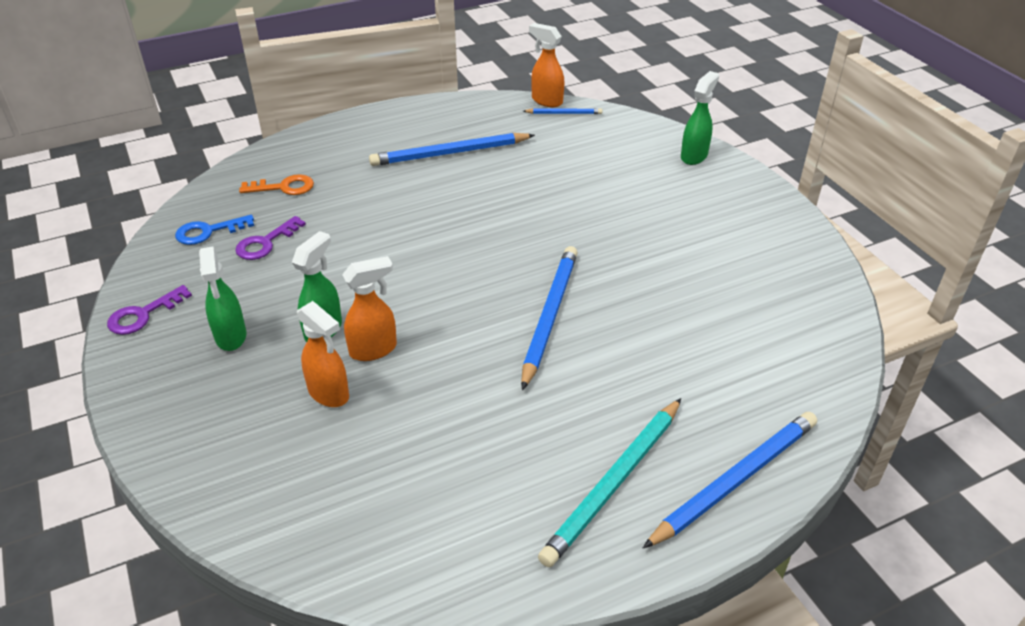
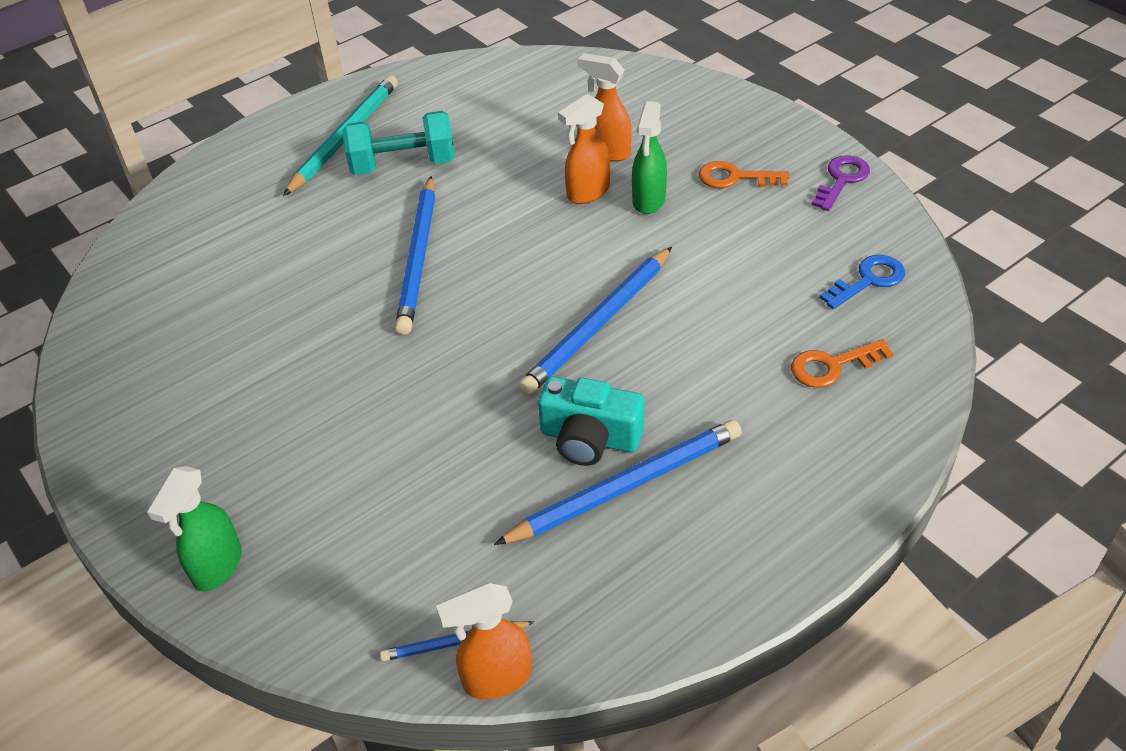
camera: 170 degrees right, 5 degrees up
(231, 337) = (735, 178): green spray bottle -> orange key
(265, 243) = (786, 280): purple key -> none
(460, 177) = (590, 438): none -> turquoise camera
(546, 101) = (496, 678): orange spray bottle -> orange spray bottle turned 135 degrees clockwise
(549, 425) = (403, 165): none -> turquoise dumbbell
(734, 480) = (246, 156): blue pencil -> blue pencil (599, 324)

